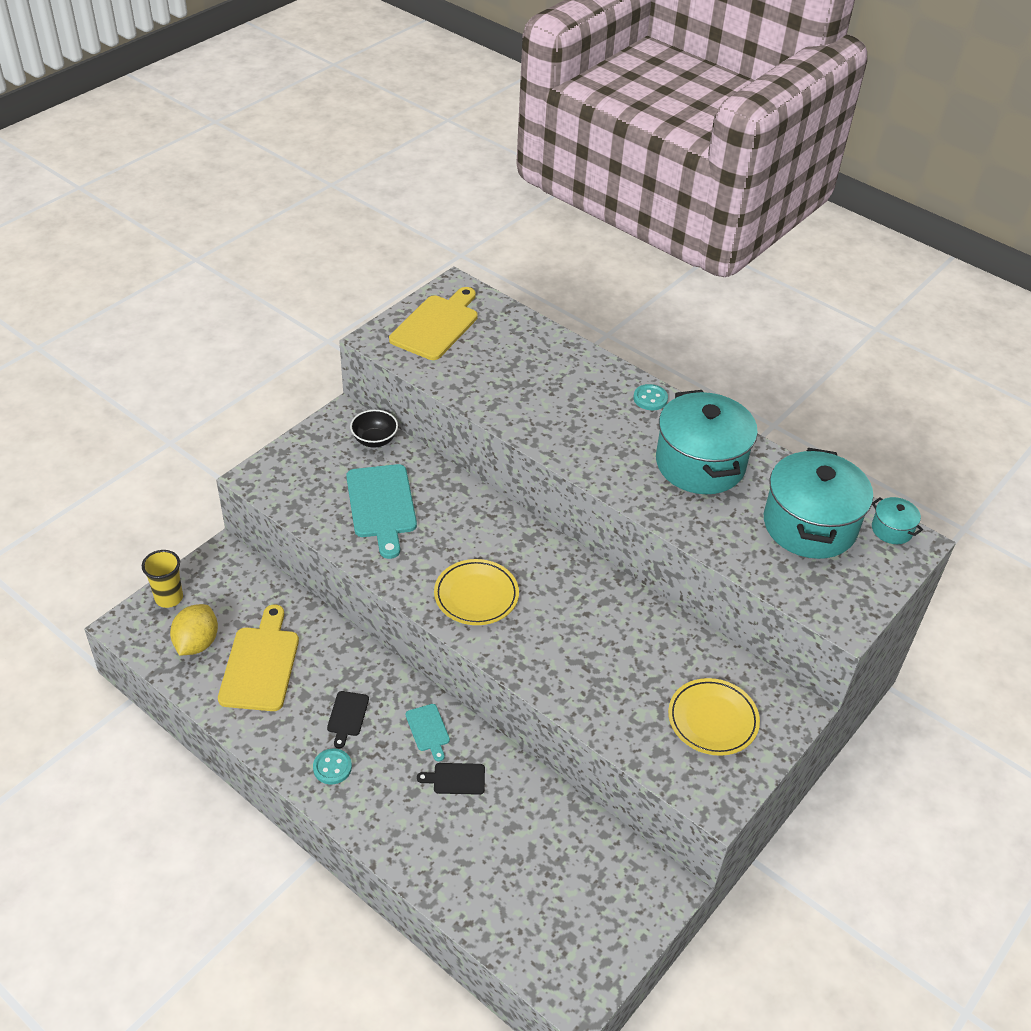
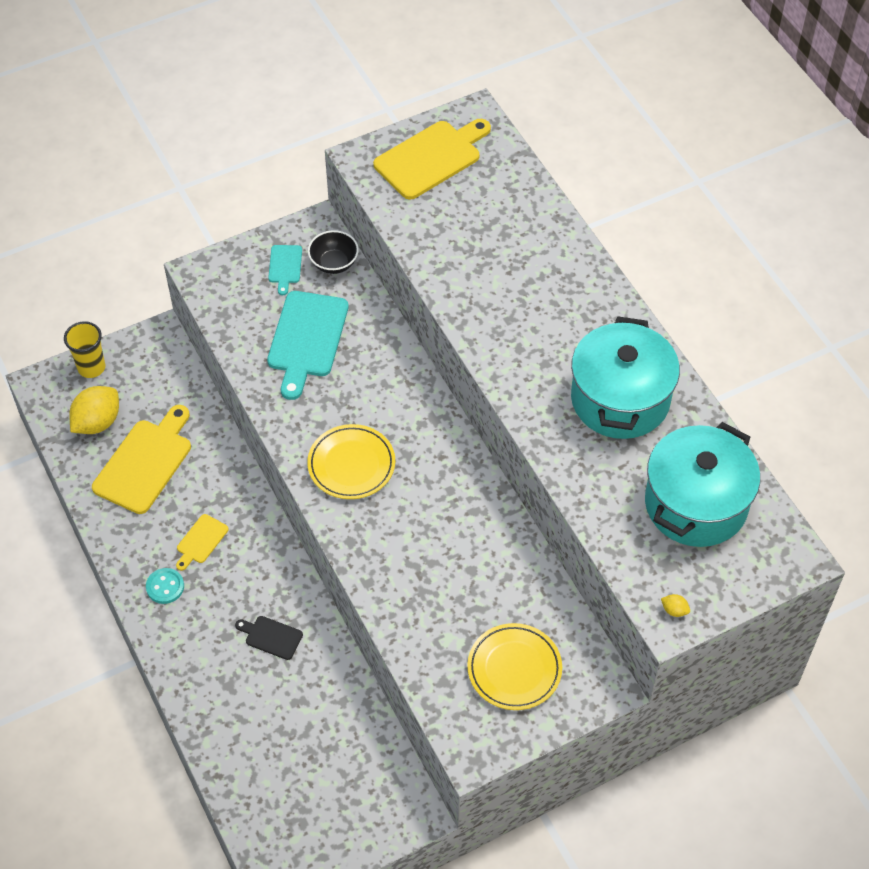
camera: 25 degrees right, 10 degrees up
(347, 716) = (201, 541): black cutting board -> yellow cutting board
(428, 730) = (268, 580): turquoise cutting board -> turquoise cutting board (285, 266)
(650, 398) = (610, 308): turquoise button -> none
(844, 612) = (674, 610): none -> yellow lemon
(892, 529) = (782, 536): turquoise pot -> none

